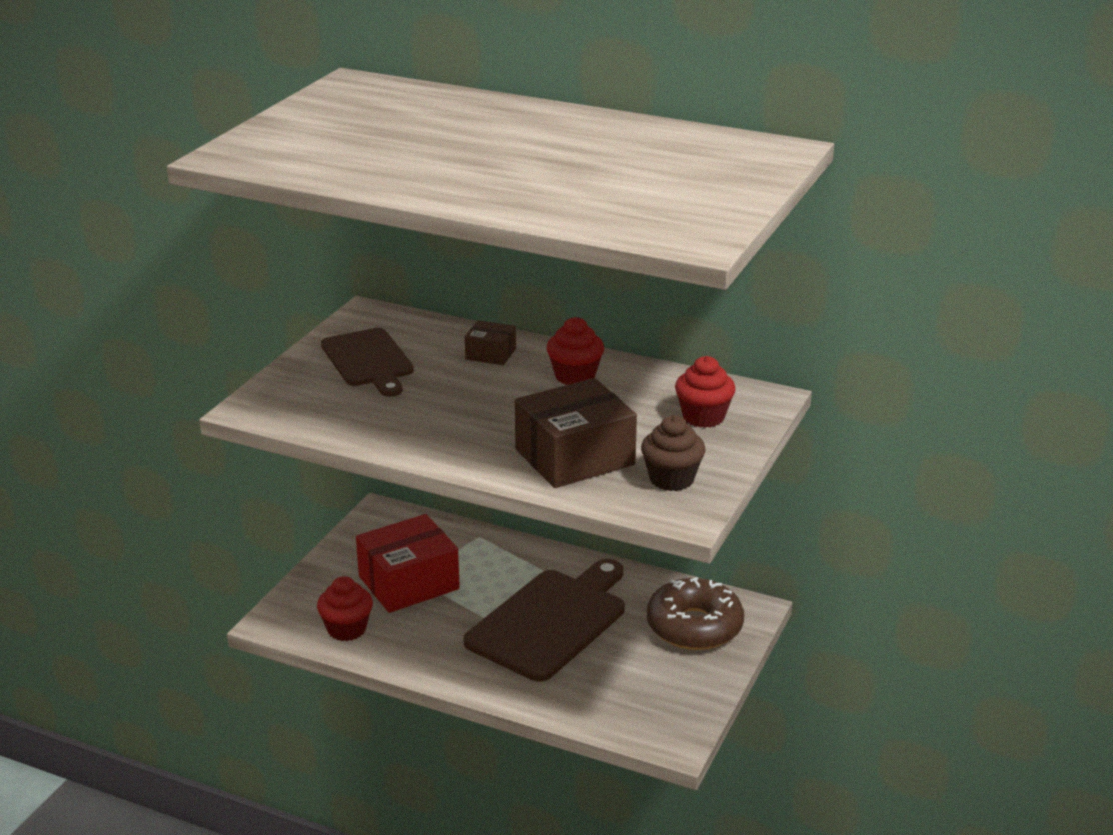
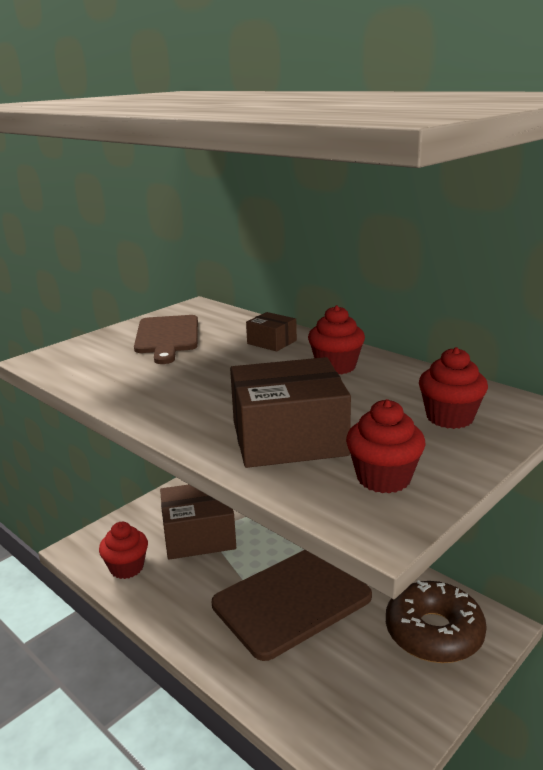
camera: 20 degrees right, 5 degrees down
(409, 583) = (199, 535): red box -> brown box
(671, 479) = (383, 478): brown cupcake -> red cupcake

